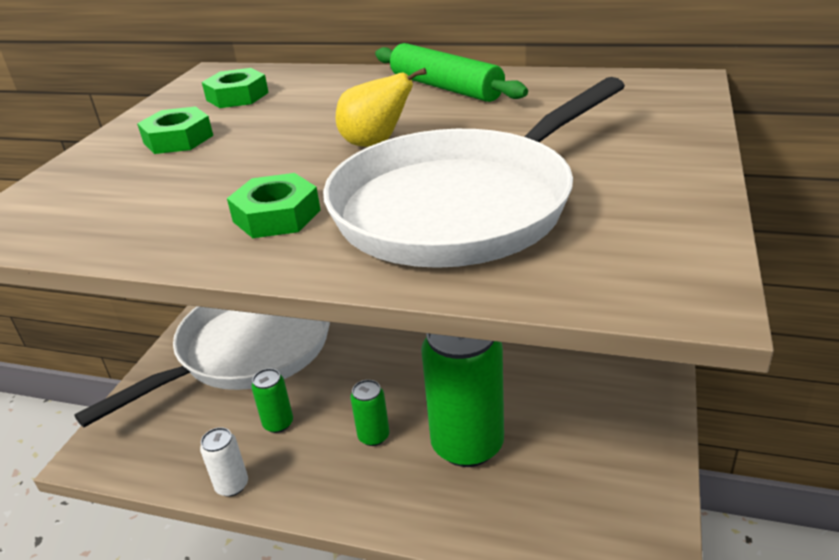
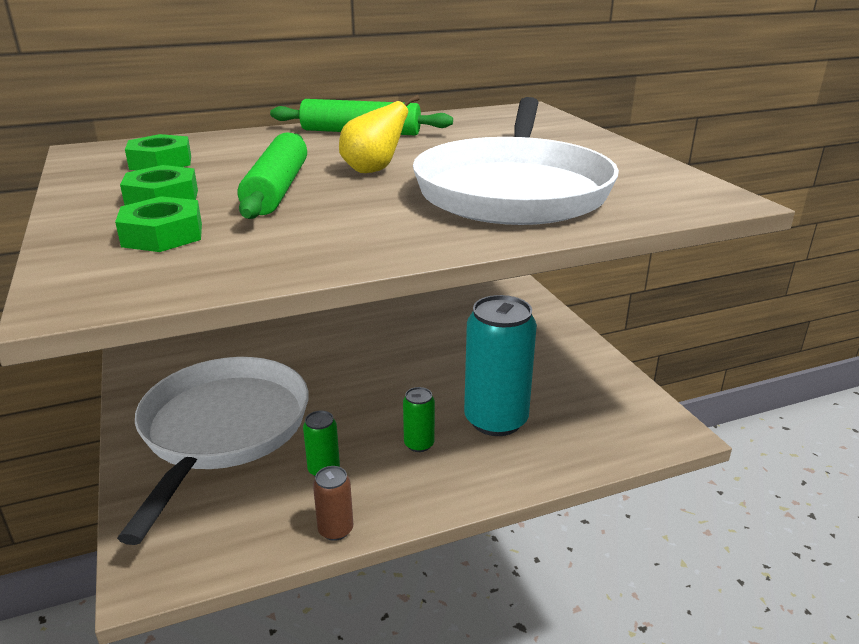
camera: 40 degrees left, 5 degrees down
(232, 485) = (335, 530): white can -> brown can
(266, 149) = (277, 189): none -> green rolling pin
(276, 216) = (382, 223): green nut -> green nut (162, 235)
(467, 444) = (496, 420): green can -> turquoise can

